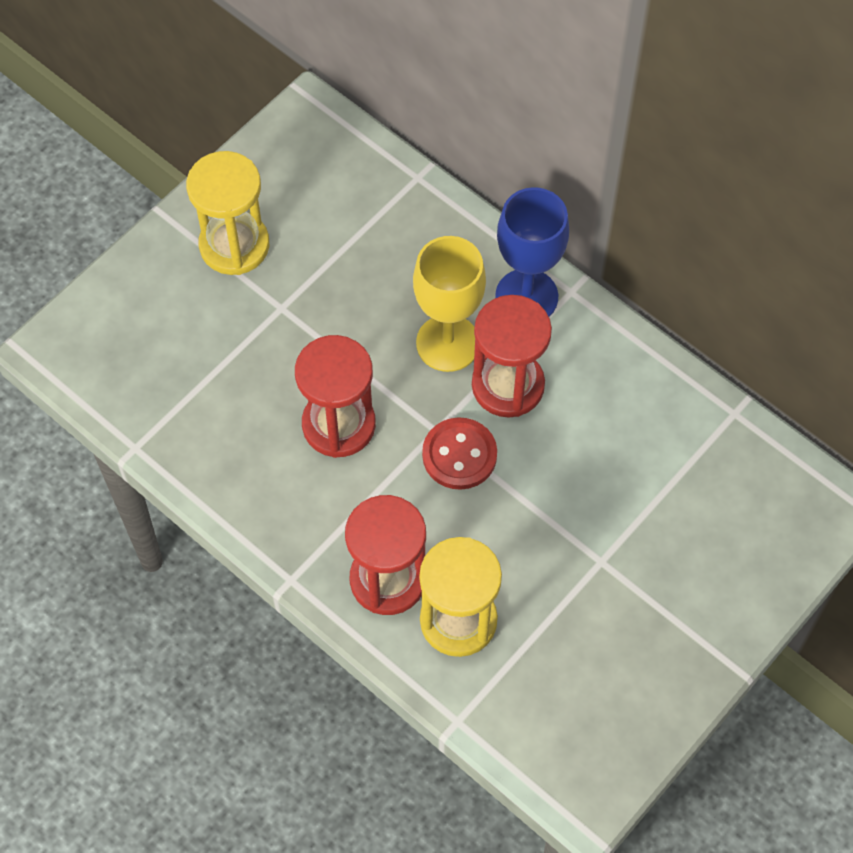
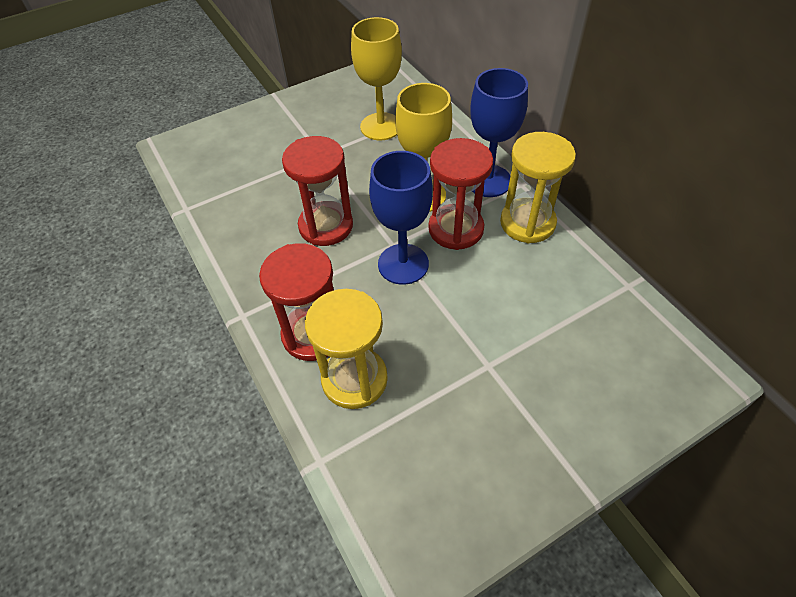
camera: 20 degrees right, 10 degrees down
(234, 245) = (309, 118): yellow hourglass -> yellow hourglass (527, 223)
(347, 236) = (381, 126): none -> yellow goblet
(459, 455) = (403, 264): red button -> blue goblet

